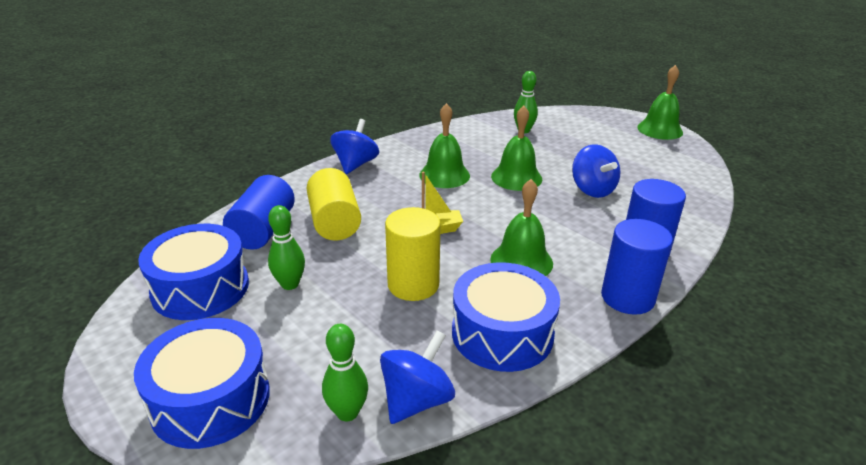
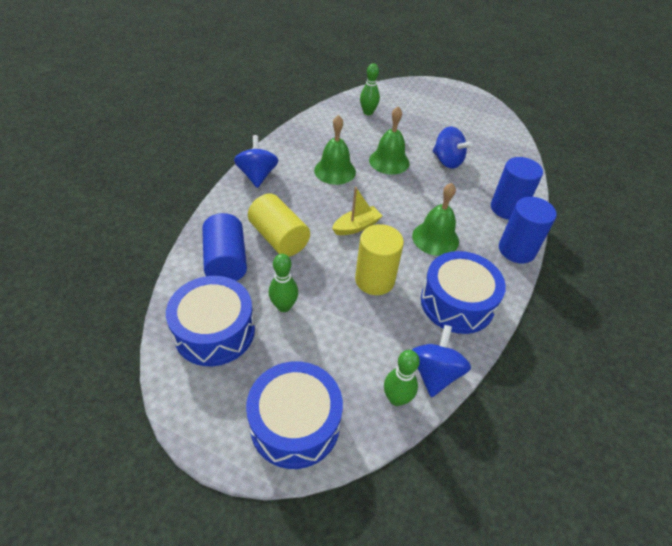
camera: 25 degrees left, 15 degrees up
(660, 129) = (462, 93): green bell -> none

